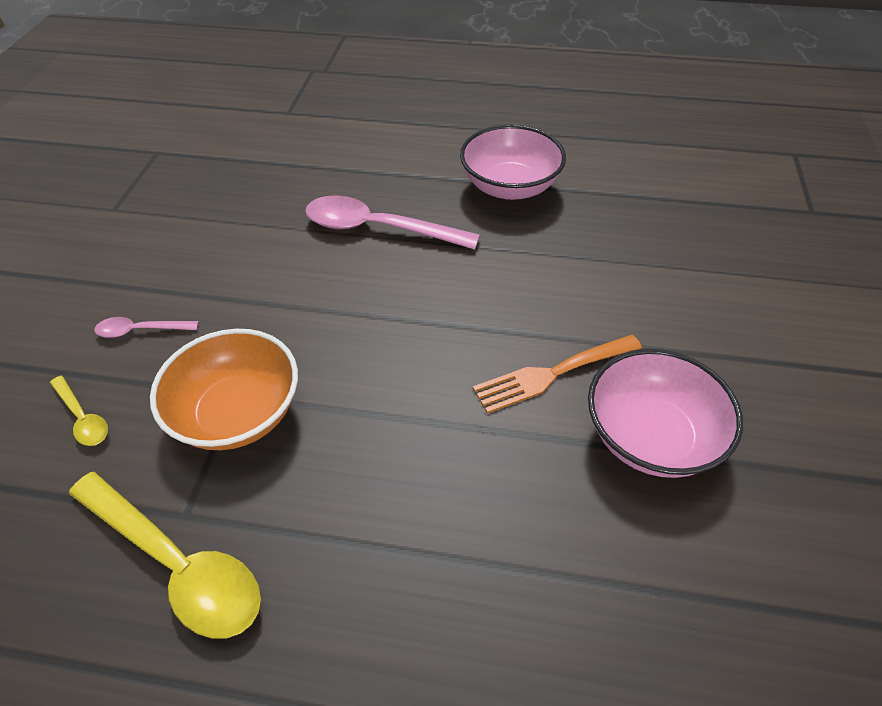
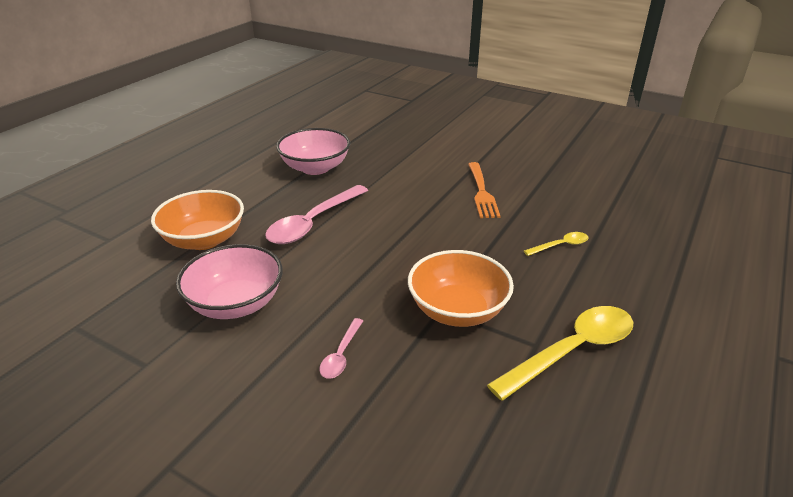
camera: 70 degrees left, 15 degrees down
(83, 418) = (424, 395): yellow spoon -> yellow spoon (561, 245)
(310, 165) = (204, 240): none -> orange bowl
(651, 437) = (534, 177): pink bowl -> pink bowl (236, 303)

